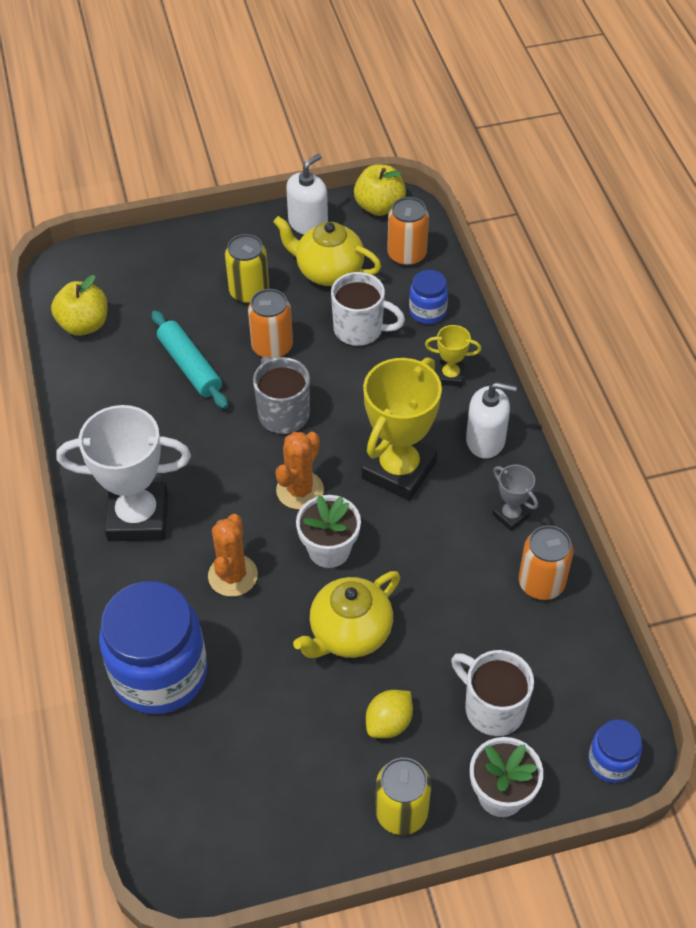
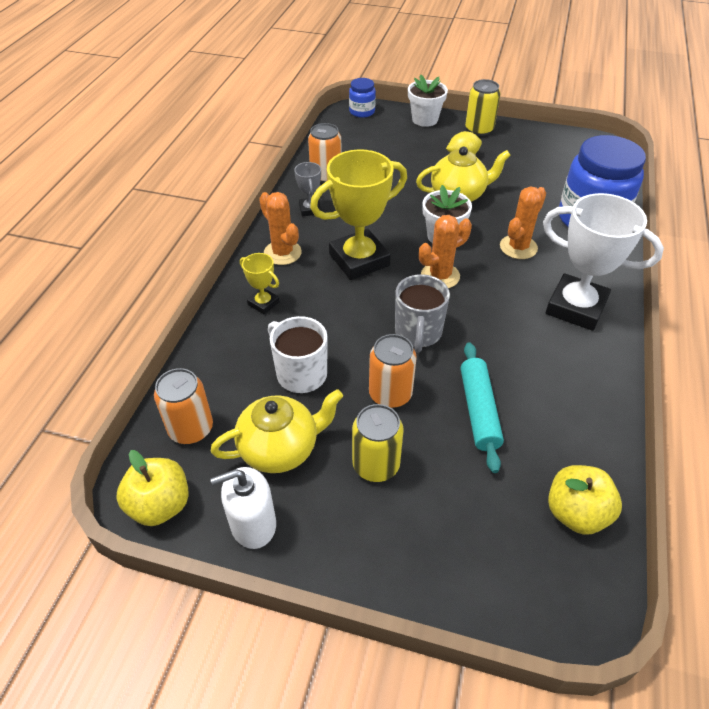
camera: 150 degrees left, 5 degrees down
(328, 271) = (280, 448): yellow teapot -> yellow teapot turned 75 degrees counterclockwise
(427, 311) = (229, 362): blue jar -> none
(485, 440) = (282, 253): white soap dispenser -> orange cactus
(492, 708) = (402, 144): white mug -> none

